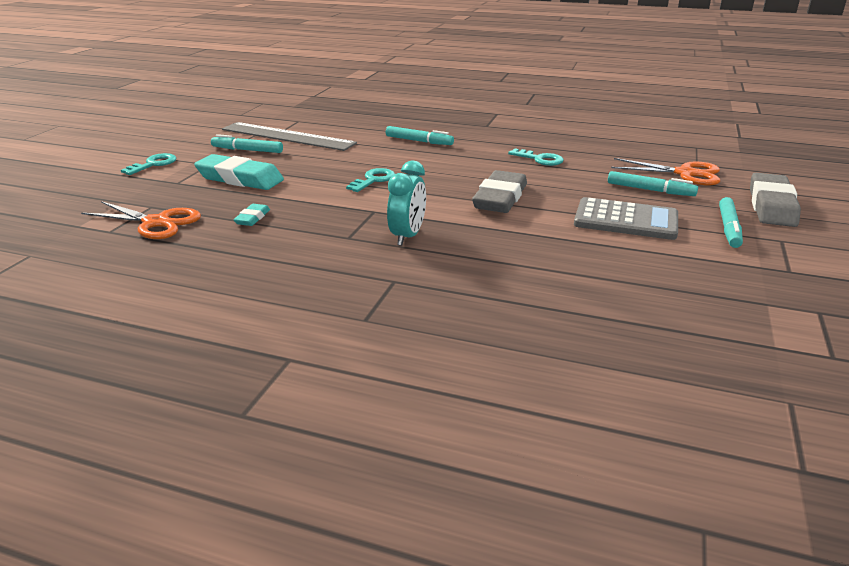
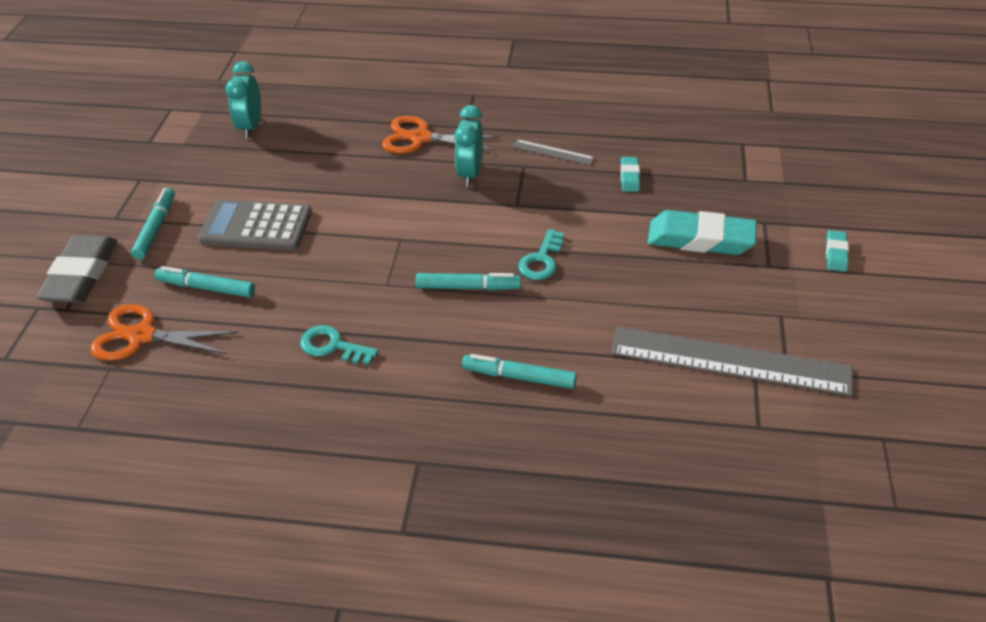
camera: 170 degrees right, 15 degrees up
(153, 164) = (836, 254): turquoise key -> turquoise eraser
(156, 223) = (713, 159): orange scissors -> orange scissors (420, 138)
(247, 150) = (752, 308): turquoise marker -> turquoise marker (468, 287)
(309, 245) = (553, 152): none -> grey ruler
(500, 198) = (386, 245): grey eraser -> none
(683, 313) = (251, 127): none -> turquoise clock

